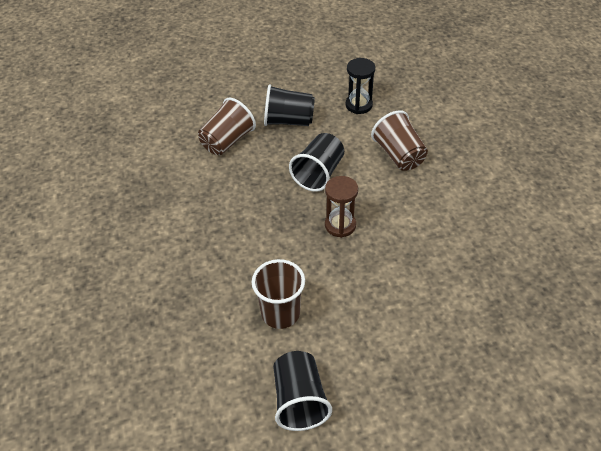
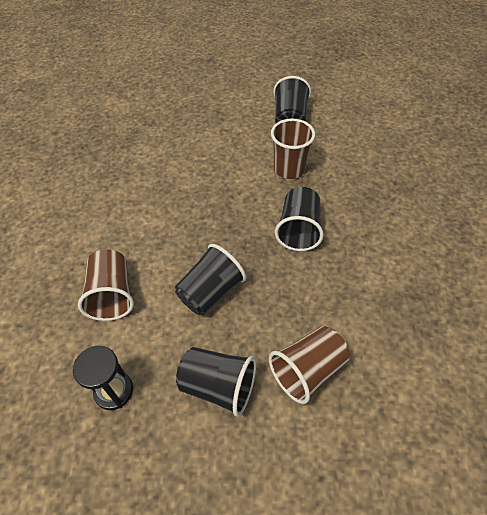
camera: 165 degrees left, 5 degrees up
(254, 242) = (298, 230): none -> black cup
(340, 225) = (213, 229): brown hourglass -> none

